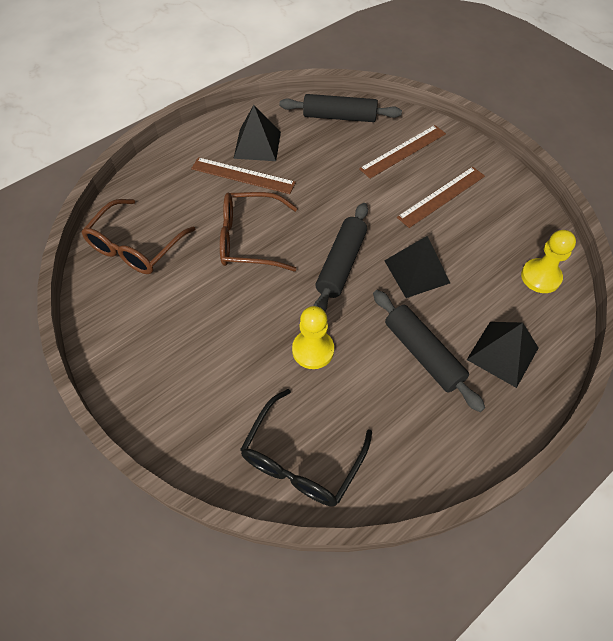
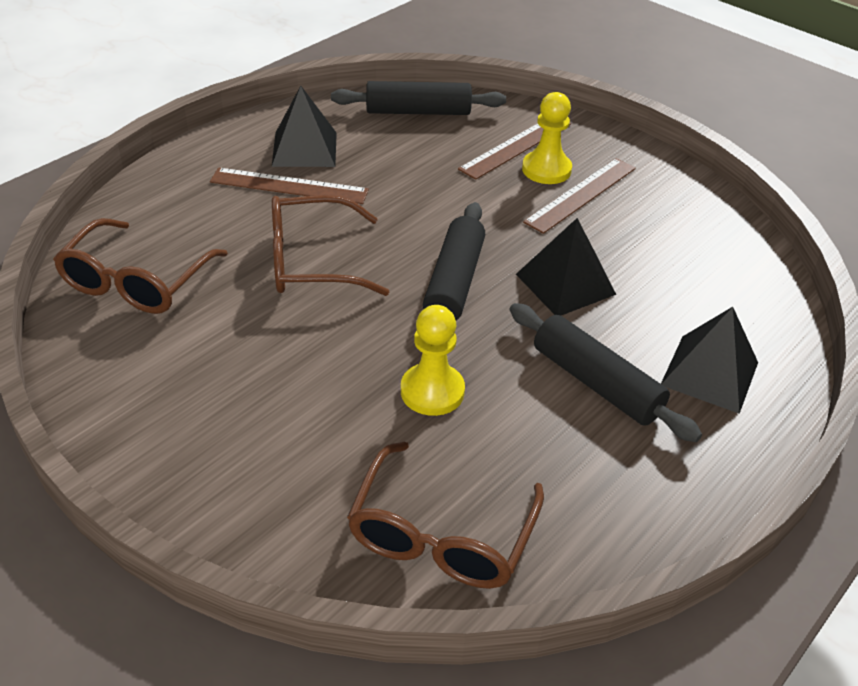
camera: 10 degrees left, 15 degrees down
(301, 460) = (441, 535): black glasses -> brown glasses
(540, 277) = (740, 279): yellow pawn -> yellow pawn (546, 170)

